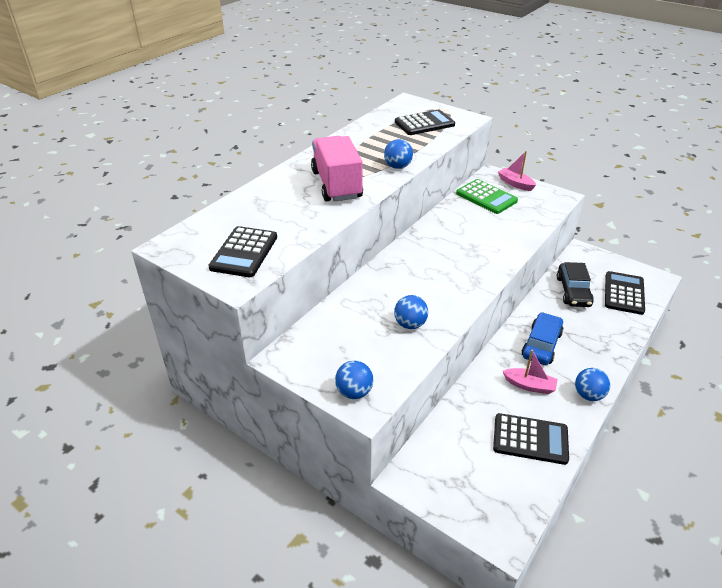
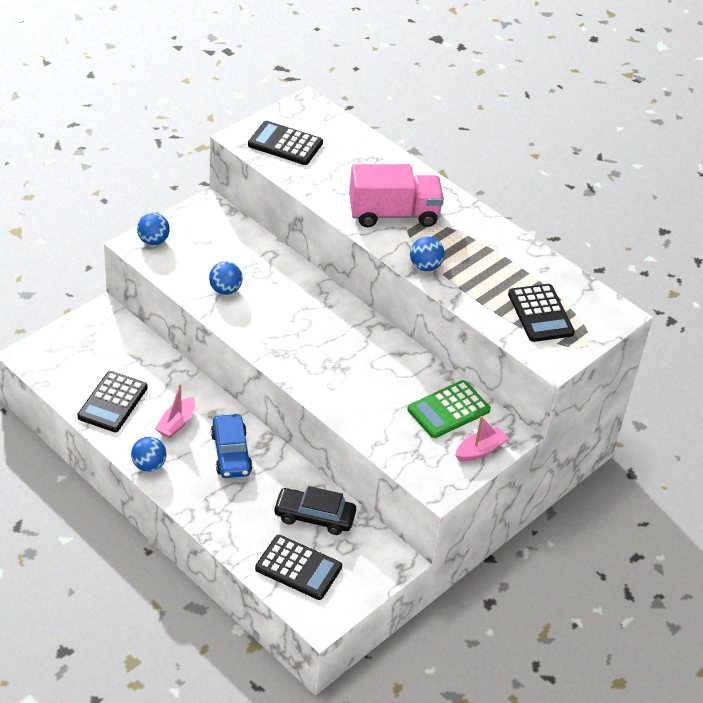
camera: 95 degrees right, 5 degrees up
(541, 344) = (231, 453): blue car -> blue car turned 45 degrees clockwise

